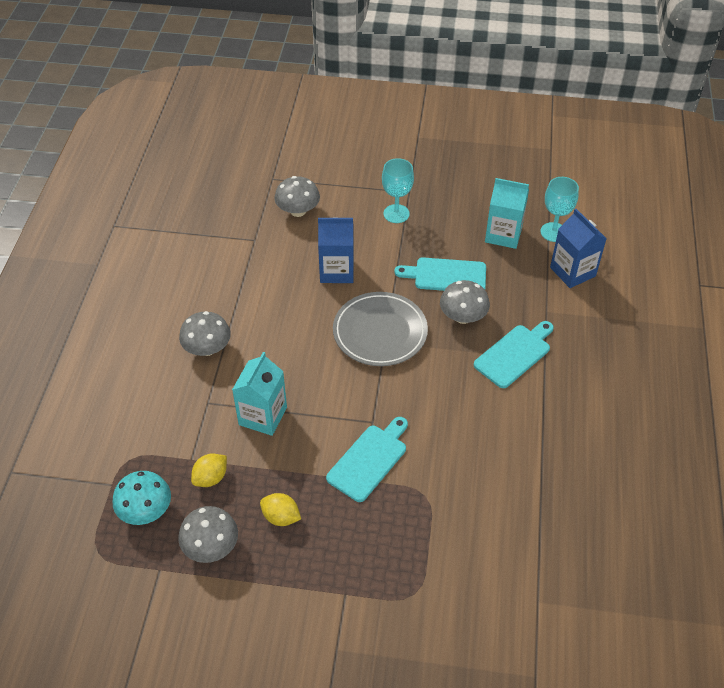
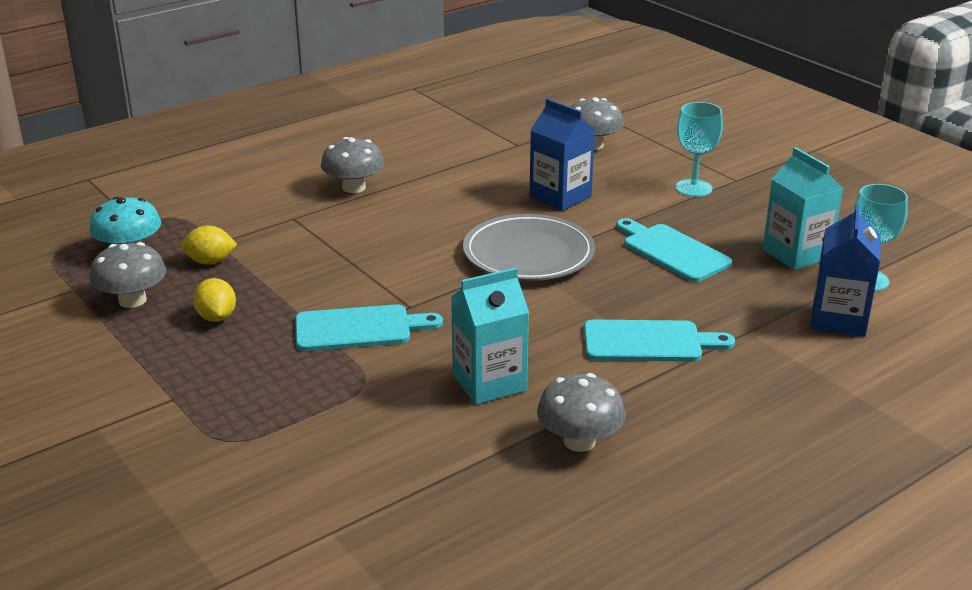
camera: 45 degrees right, 20 degrees down
(263, 416) = (321, 249): turquoise carton -> turquoise carton (489, 382)
(463, 316) = (638, 287): grey mushroom -> grey mushroom (579, 441)

